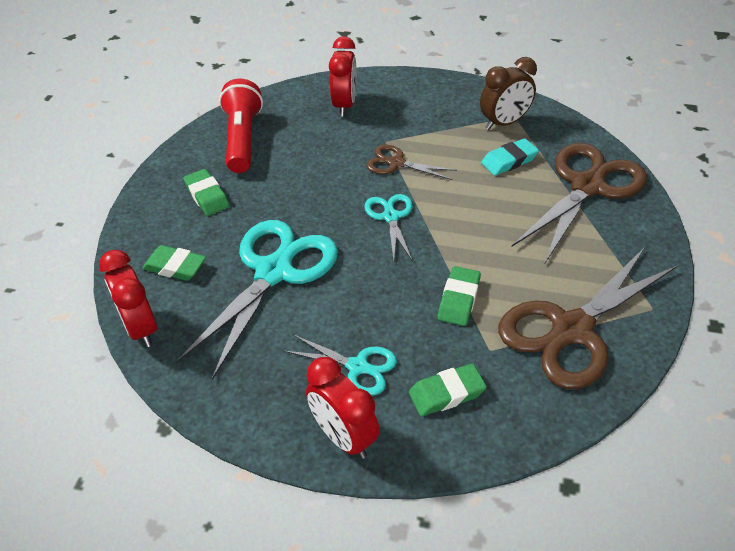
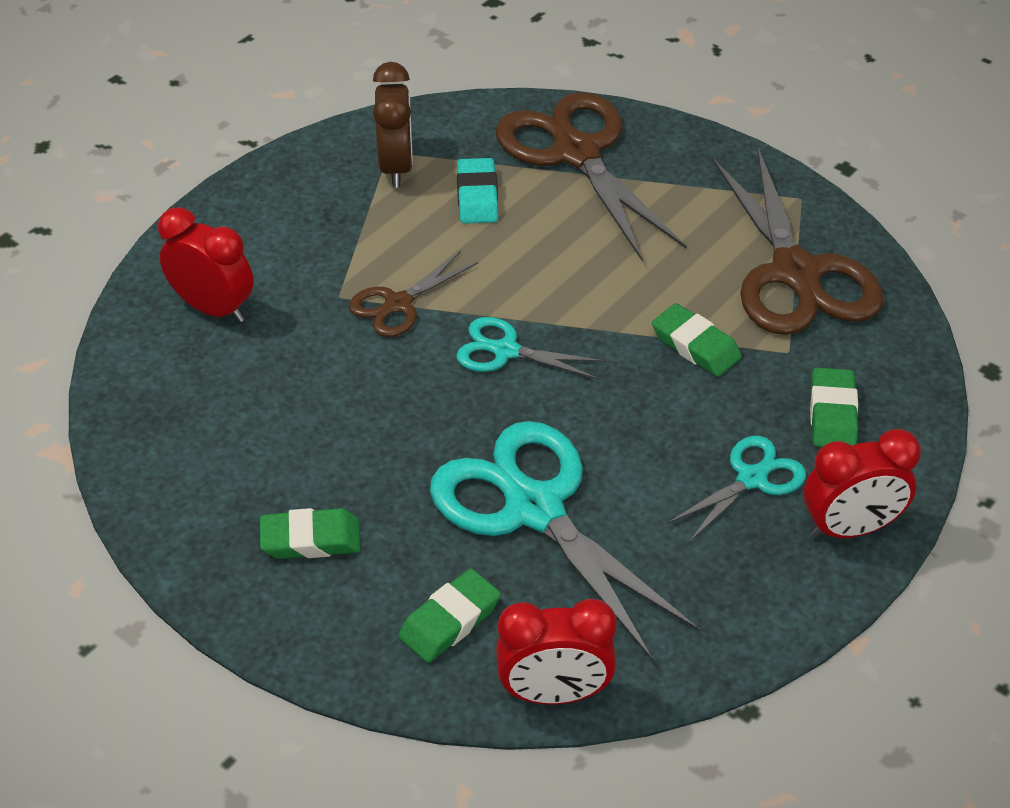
camera: 65 degrees left, 0 degrees up
(243, 139) = (199, 455): red flashlight -> none

